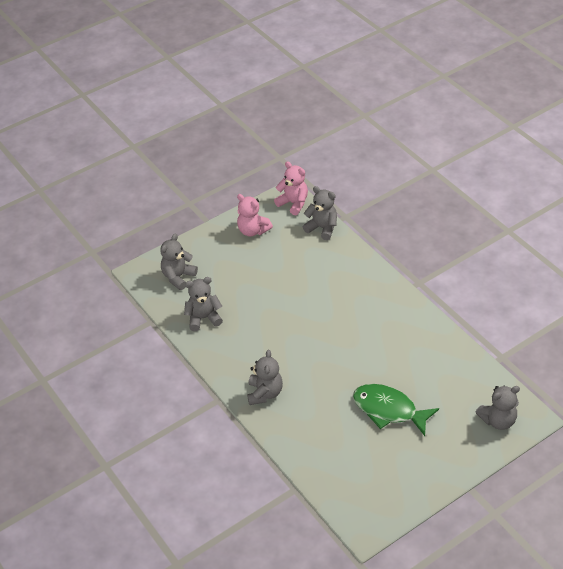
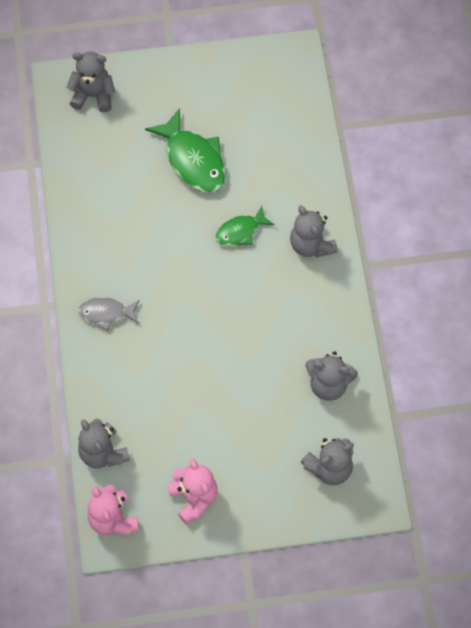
camera: 155 degrees left, 20 degrees up
(265, 393) = (311, 245): grey teddy bear -> grey teddy bear turned 60 degrees counterclockwise
(321, 379) = (240, 231): none -> green fish
(376, 293) = (106, 313): none -> grey fish

